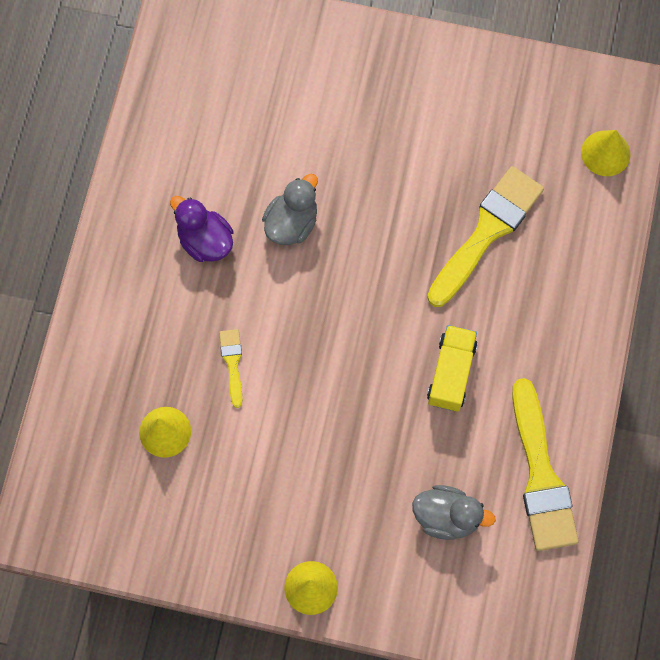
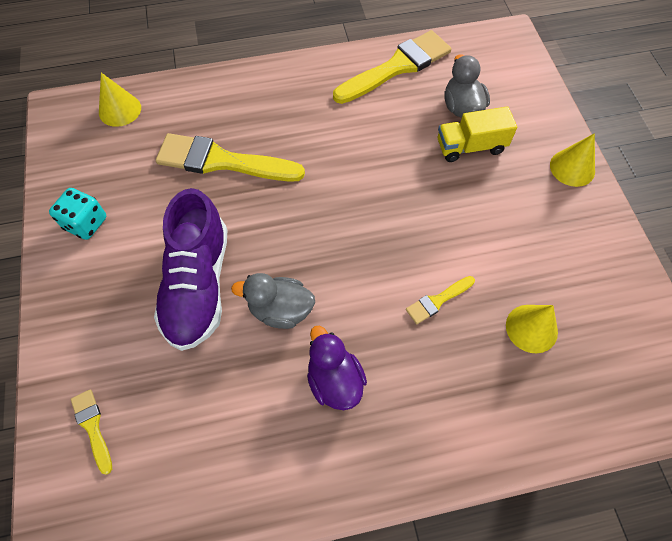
camera: 115 degrees left, 10 degrees down
(205, 240) = (334, 380): purple duck -> purple duck turned 135 degrees clockwise
(261, 45) = (92, 427): none -> yellow brush
(351, 163) = (198, 285): none -> purple shoe
(451, 373) = (353, 142): yellow truck -> yellow truck (470, 146)
(467, 86) = (86, 223): none -> turquoise dice

